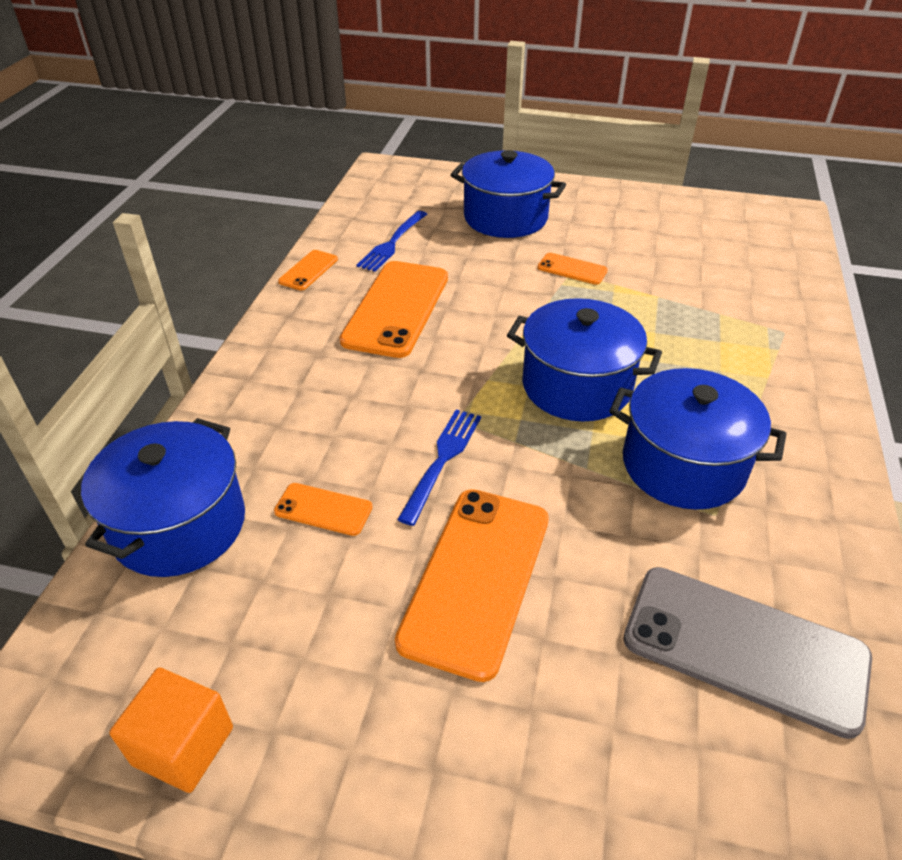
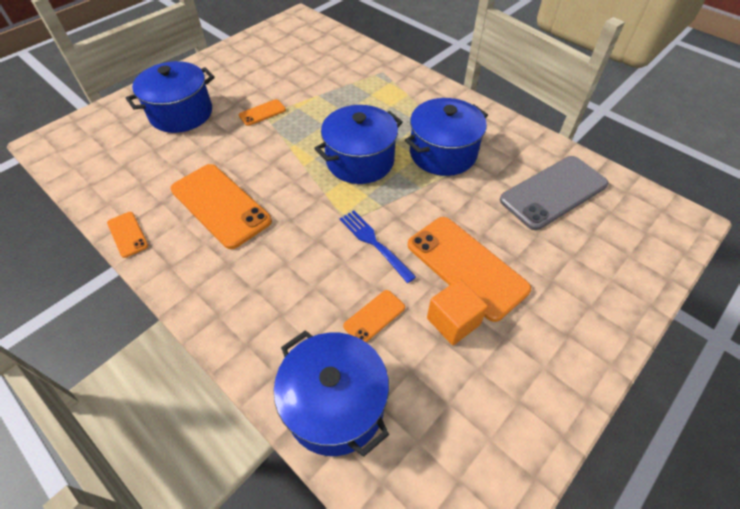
camera: 60 degrees left, 10 degrees up
(183, 746) = (509, 453): orange cube -> orange cube (453, 321)
(392, 243) = (146, 177): blue fork -> none

